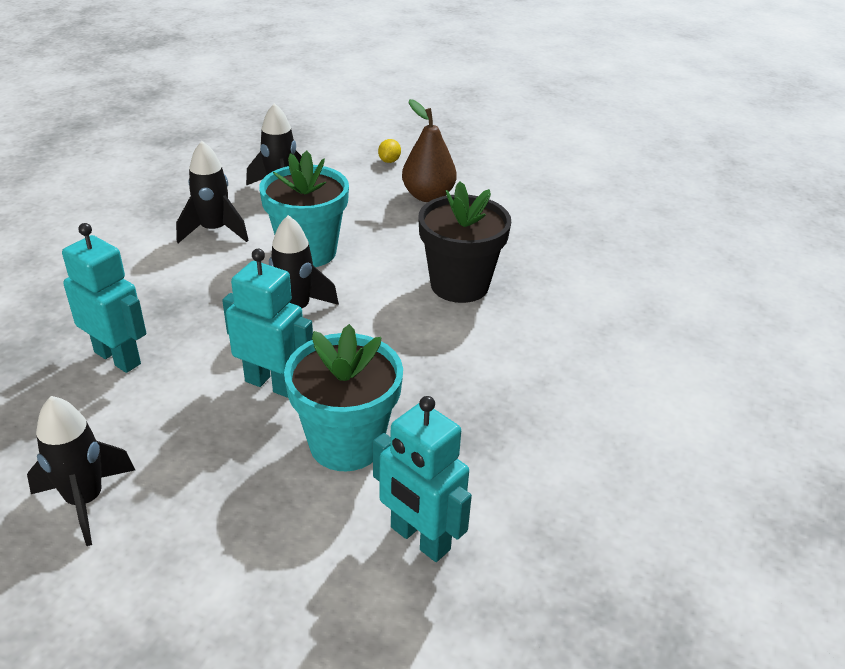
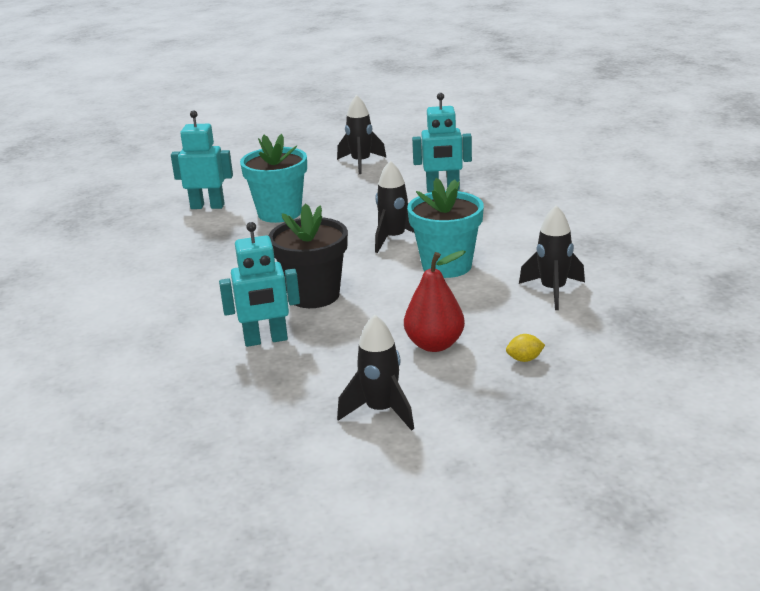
camera: 145 degrees right, 10 degrees down
(214, 231) = (530, 248): black rocket -> black rocket (381, 411)
(272, 384) = (350, 213): turquoise robot -> turquoise robot (266, 340)
(389, 161) = (524, 359): yellow lemon -> yellow lemon turned 75 degrees counterclockwise
(428, 196) = (435, 344): brown pear -> red pear

